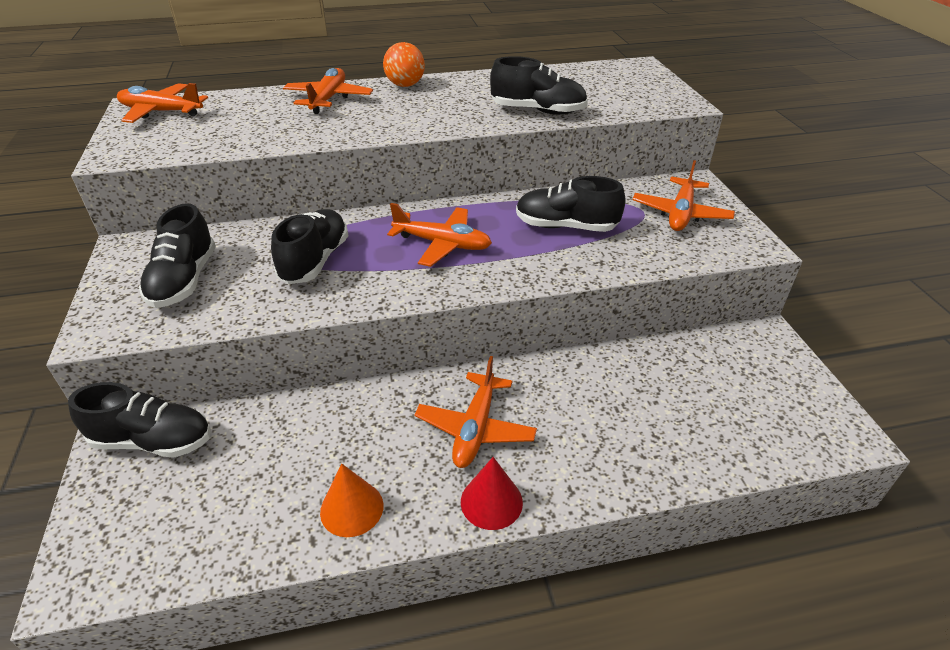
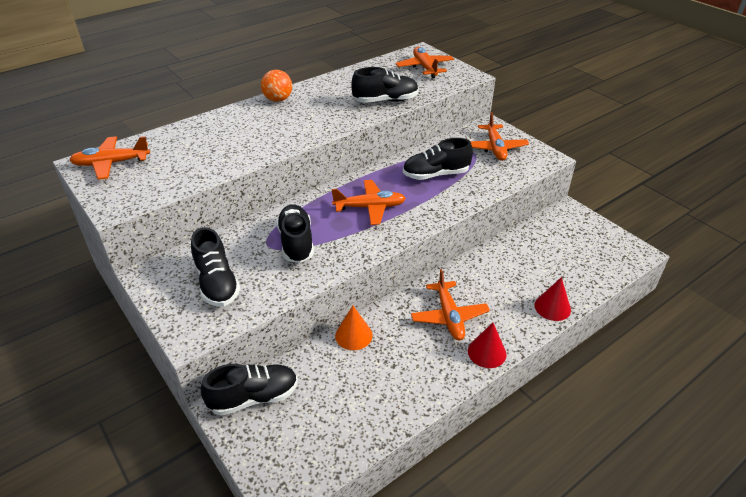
camera: 25 degrees left, 0 degrees up
(328, 99) = (233, 123): orange plane -> orange plane (425, 68)
(352, 508) = (413, 386): orange cone -> orange cone (353, 335)
(643, 472) = (552, 307): none -> red cone

